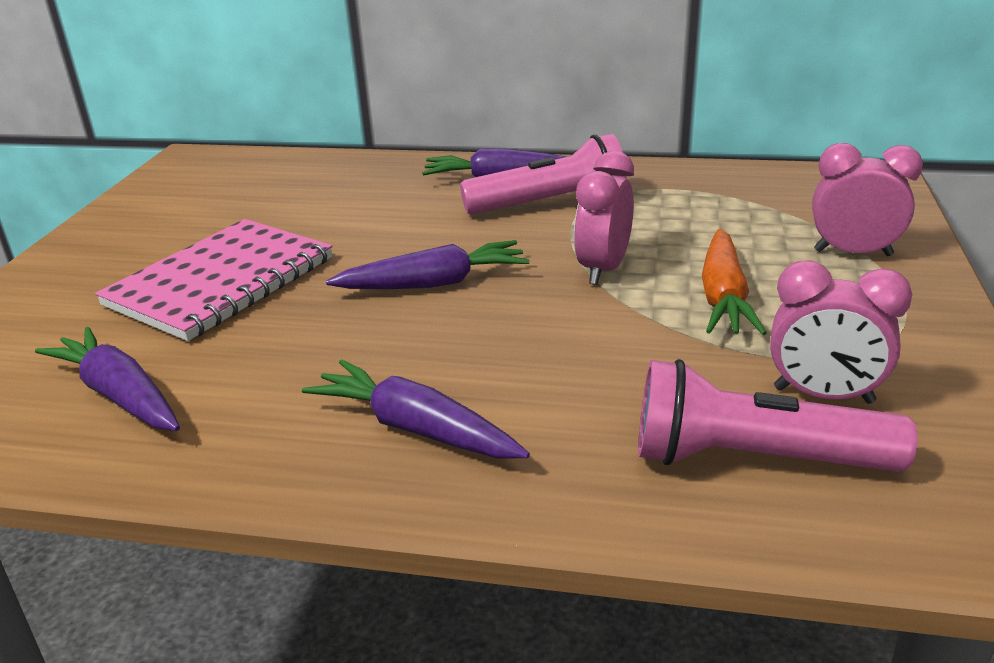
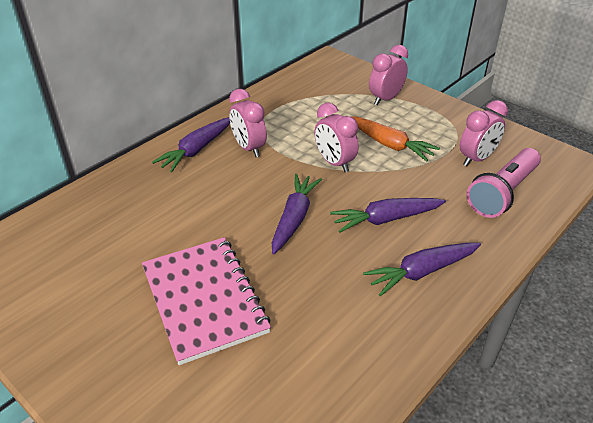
camera: 60 degrees left, 10 degrees up
(120, 395) = (304, 377): purple carrot -> purple carrot (386, 219)
(549, 204) = (249, 148): pink flashlight -> pink clock

